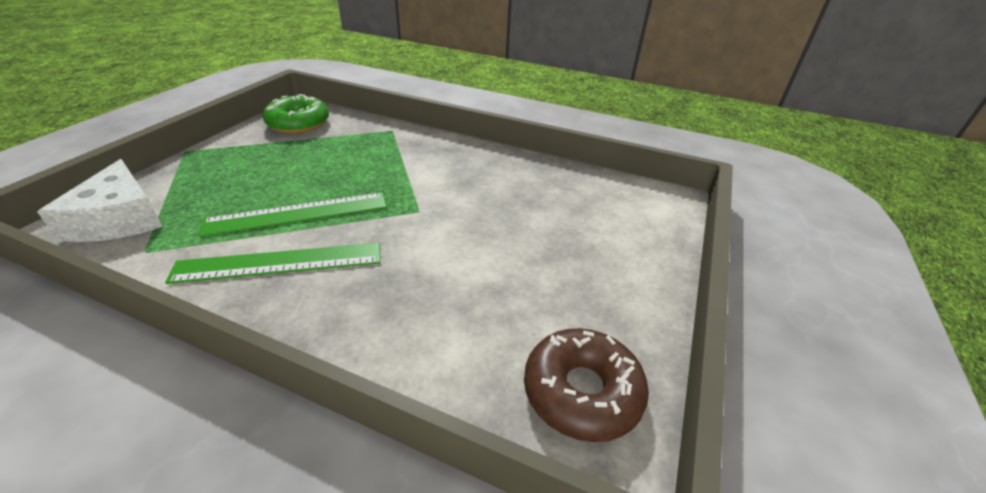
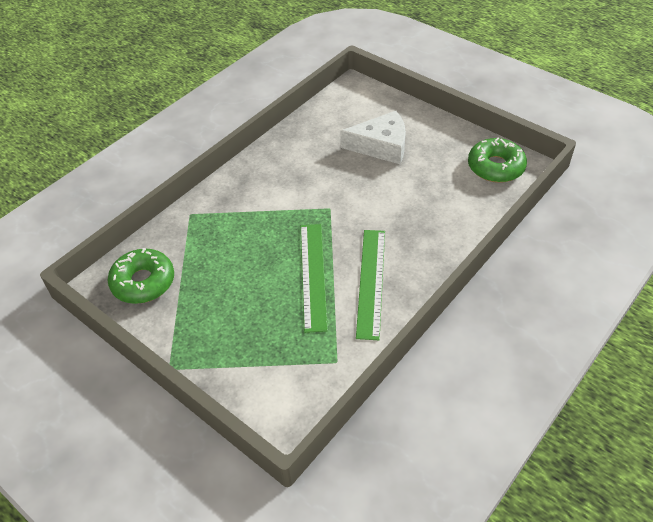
camera: 70 degrees left, 10 degrees up
(119, 218) = (284, 390): white cheese -> white cheese (381, 146)
(582, 392) = (495, 167): brown donut -> green donut

